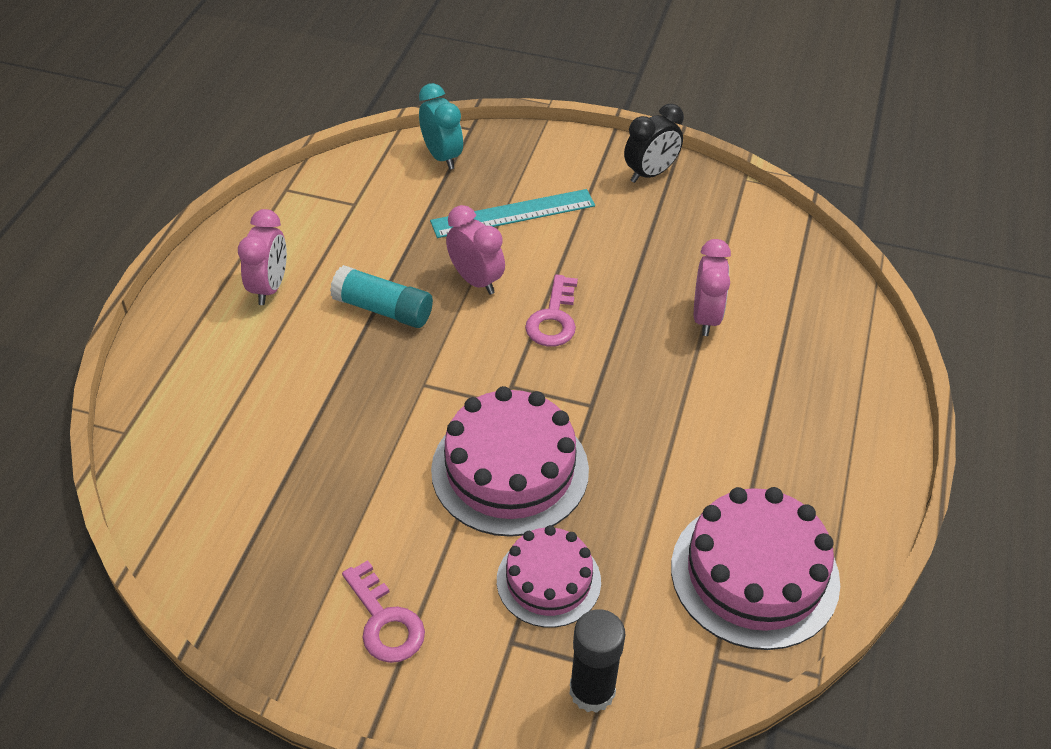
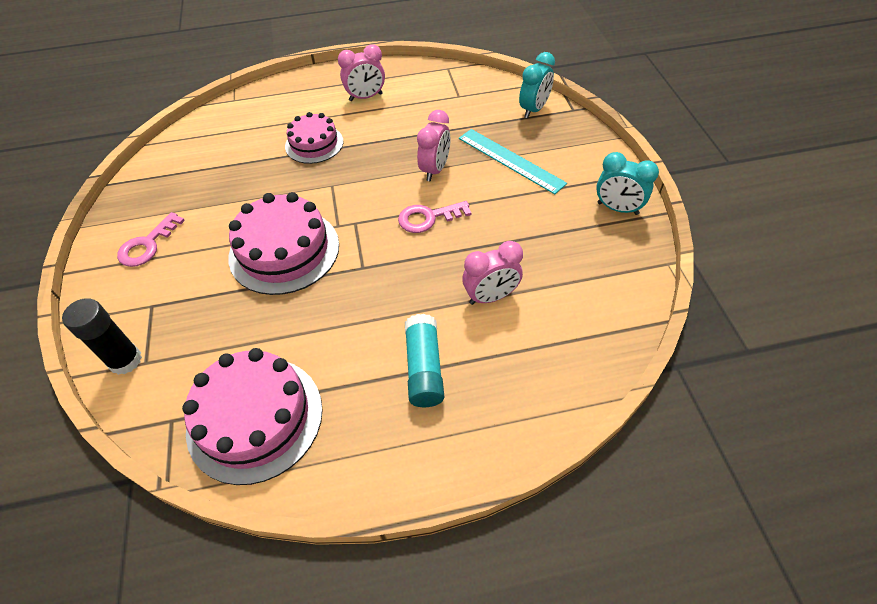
camera: 65 degrees right, 5 degrees up
(383, 309) = (380, 144): turquoise glue stick -> turquoise glue stick (424, 368)
(548, 580) = (204, 305): pink cake -> pink cake (314, 144)
(650, 174) = (617, 208): black clock -> turquoise clock

